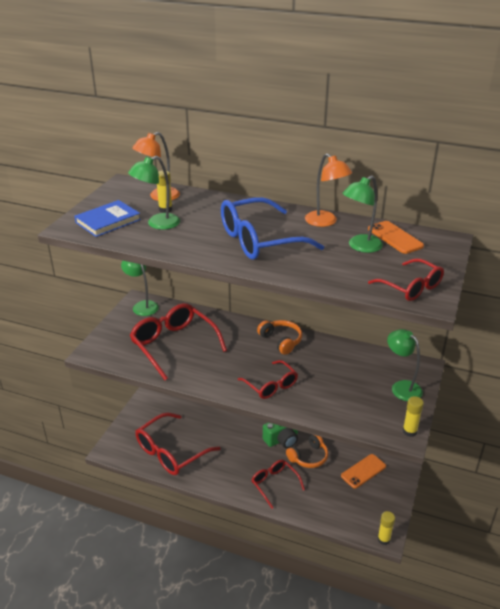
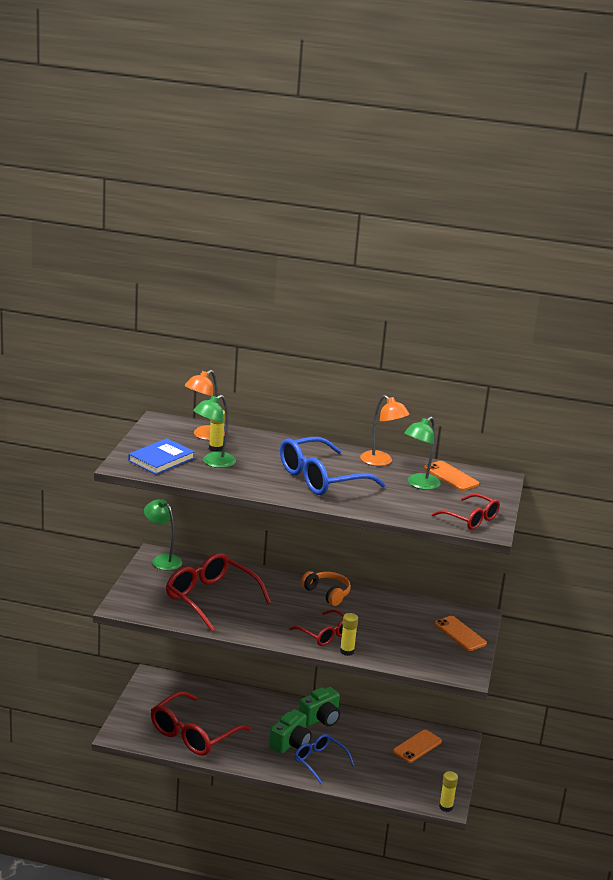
camera: 10 degrees left, 10 degrees down
(252, 464) = (290, 743): none -> green camera
(274, 484) = (319, 761): red glasses -> blue glasses
(308, 457) = (353, 735): orange headphones -> none
(401, 387) = (460, 634): green lamp -> orange phone
(409, 431) = (472, 671): yellow glue stick -> yellow glue stick (347, 651)

